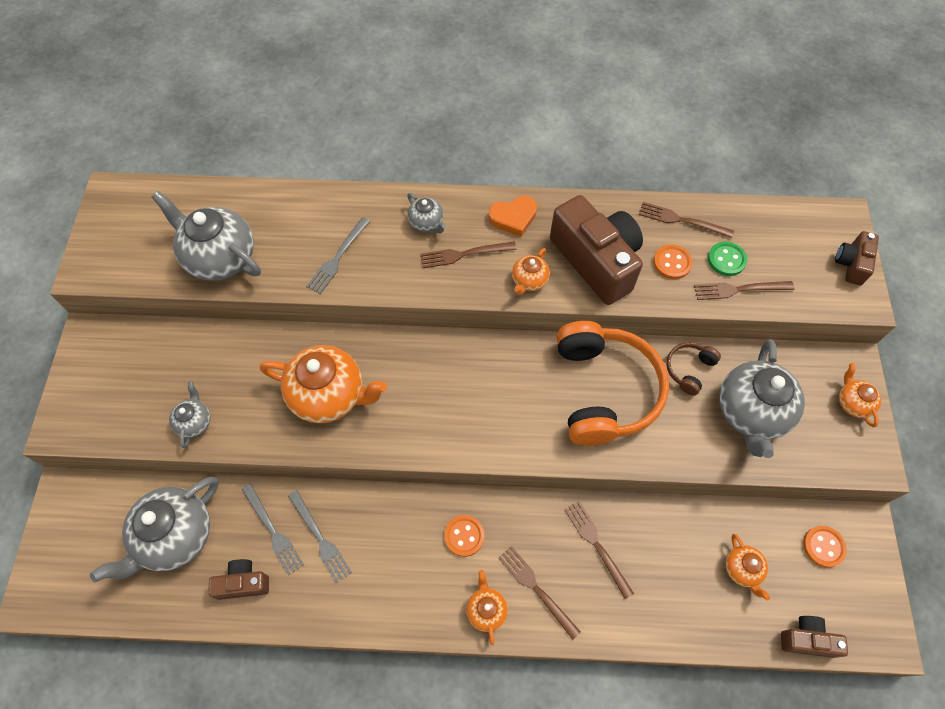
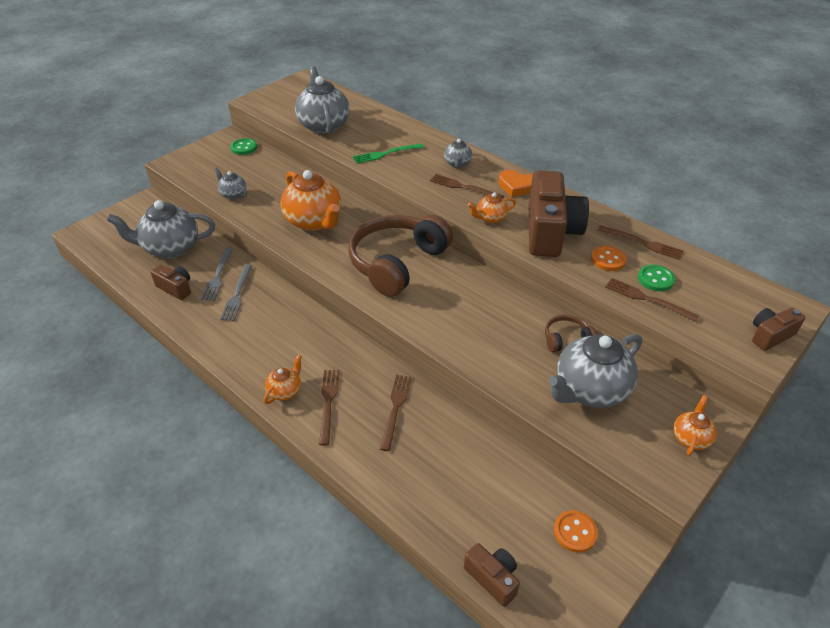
camera: 40 degrees right, 20 degrees down
(128, 341) = (244, 148): none -> green button
(194, 422) = (233, 194): grey teapot -> grey teapot turned 90 degrees counterclockwise
(337, 258) = (385, 154): grey fork -> green fork
(464, 536) = (317, 347): orange button -> none
(467, 389) = (397, 263): none -> brown headphones
(604, 390) = (488, 314): orange headphones -> none
(681, 220) = (643, 243): brown fork -> brown fork turned 150 degrees clockwise
(742, 569) = (488, 497): orange teapot -> none

